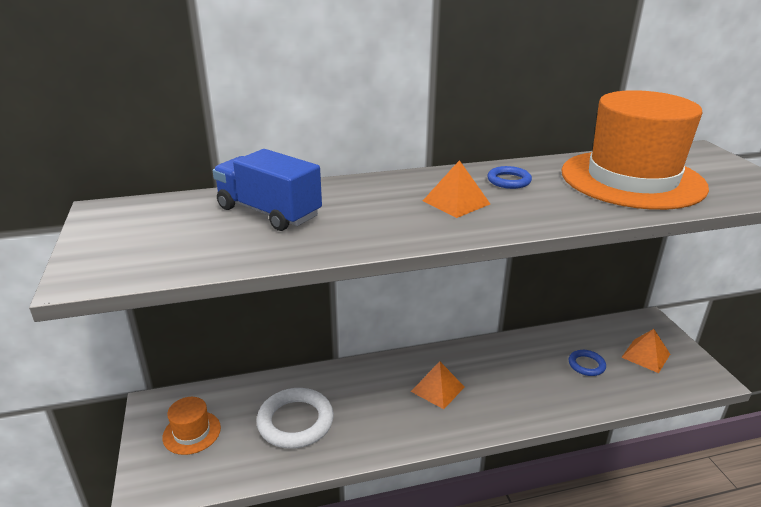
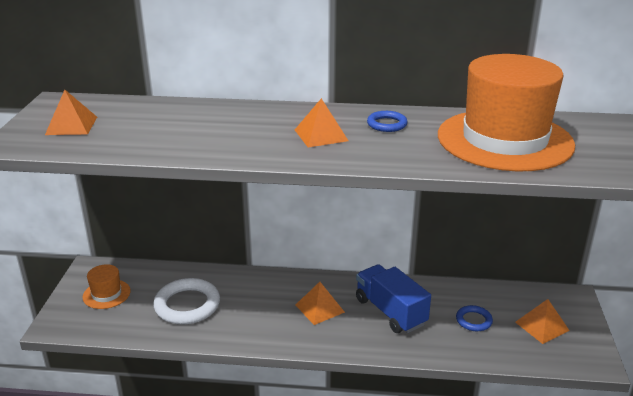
camera: 20 degrees right, 0 degrees up
(150, 238) = (71, 125): none -> orange pyramid
(269, 212) = (168, 120): blue truck -> blue truck (390, 312)

